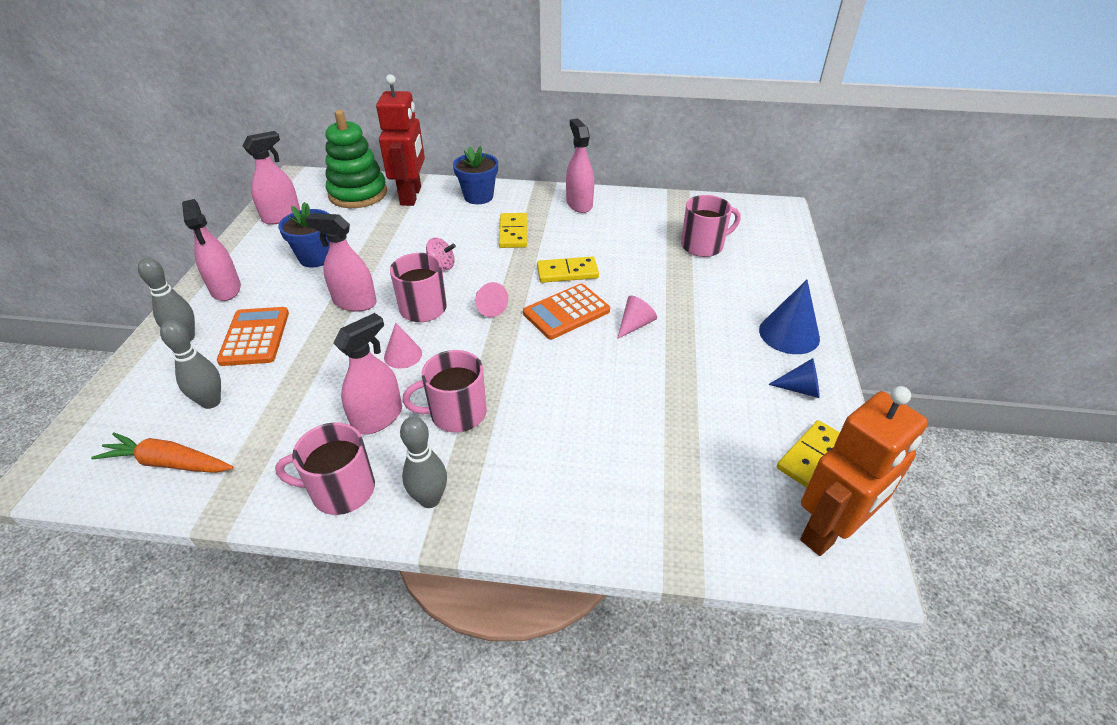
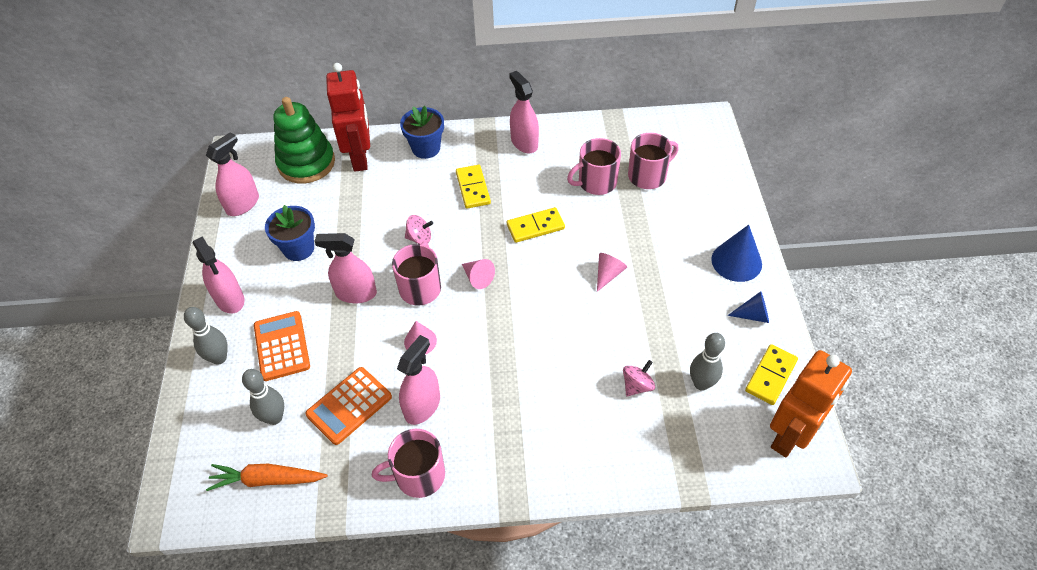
camera: 10 degrees left, 10 degrees up
(430, 499) = (491, 469): grey bowling pin -> grey bowling pin (701, 383)
(456, 413) = (485, 389): pink mug -> pink mug (596, 182)
(566, 312) = (546, 271): orange calculator -> orange calculator (349, 405)
(639, 439) = (637, 385): none -> pink spinning top

